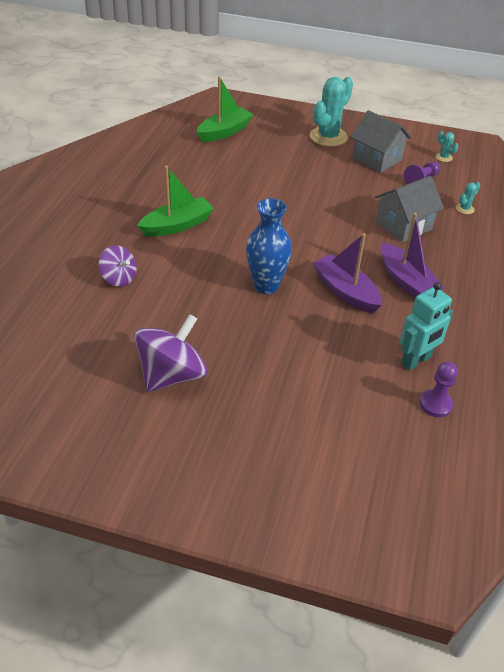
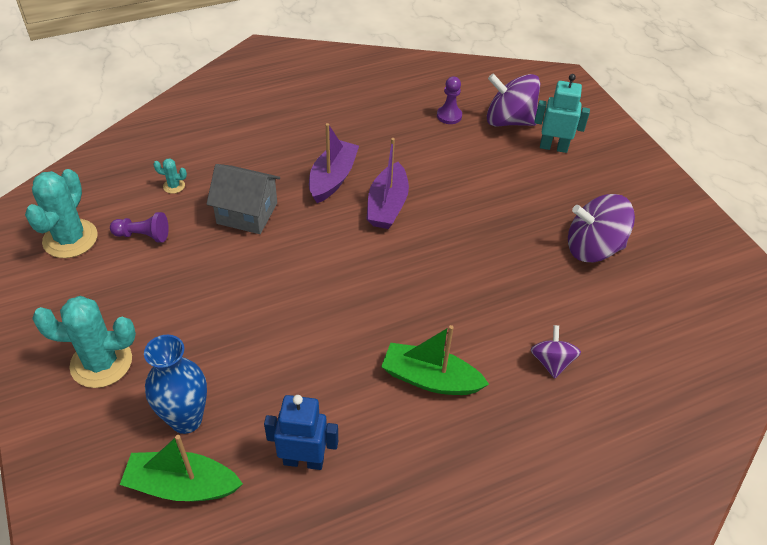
camera: 130 degrees left, 5 degrees up
(190, 165) = (303, 460): none -> blue robot
(266, 286) = (437, 255): blue vase -> blue vase (186, 419)
(377, 159) = (124, 290): grey house -> none
(389, 447) = (509, 121): none -> purple spinning top
(416, 361) = (420, 138): turquoise robot -> turquoise robot (553, 147)
(444, 157) = (70, 239): turquoise cactus -> turquoise cactus, size x2.30

